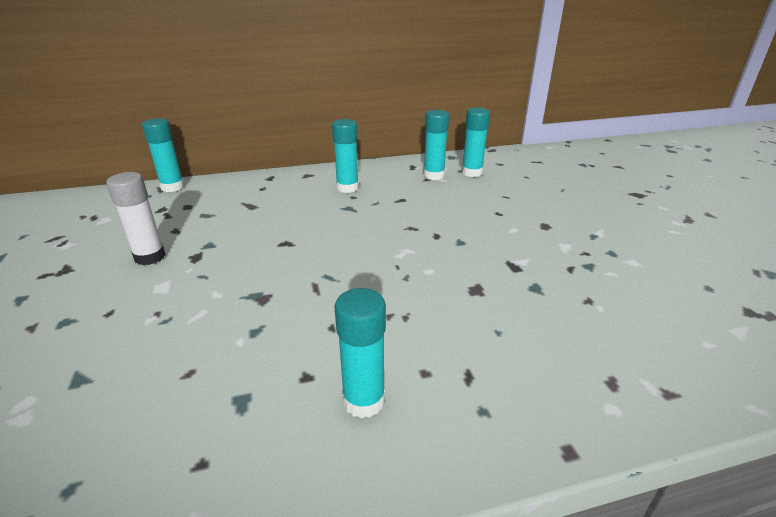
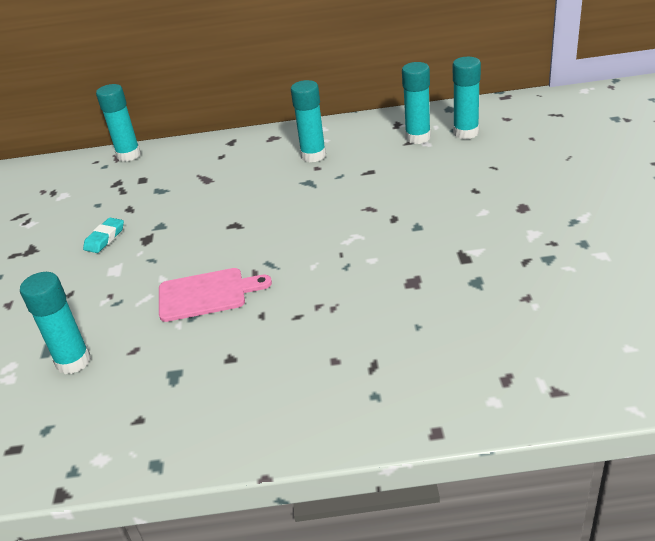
camera: 15 degrees right, 5 degrees up
(150, 257) = (105, 238): white glue stick -> turquoise eraser
(267, 308) = (206, 294): none -> pink cutting board
(364, 400) = (274, 381): turquoise glue stick -> turquoise glue stick (73, 361)

